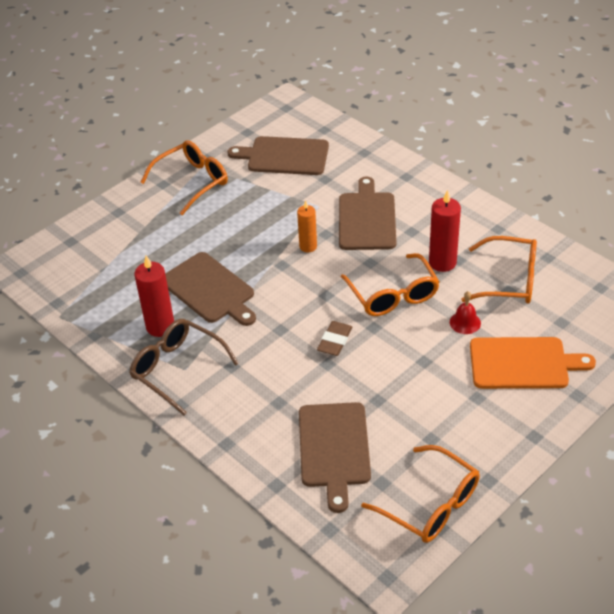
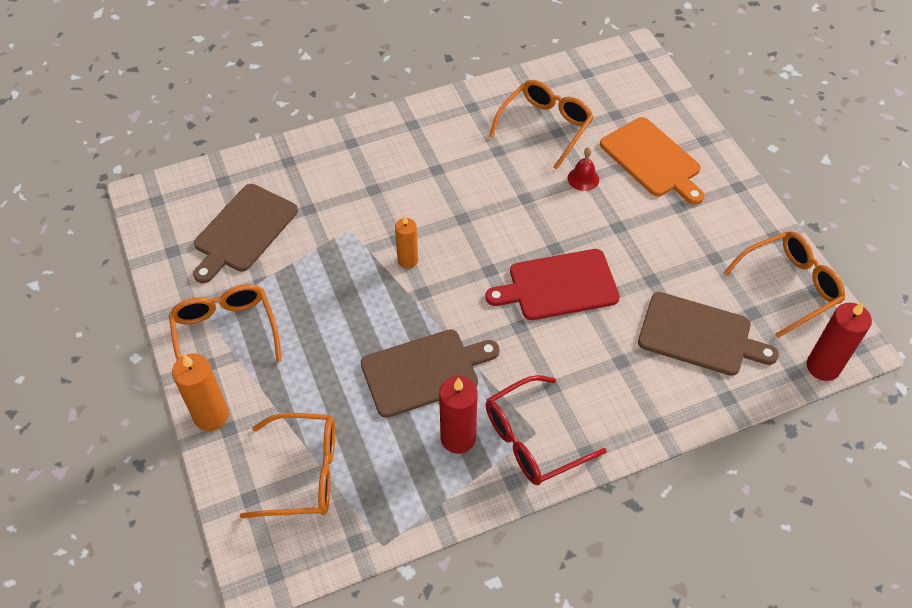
camera: 70 degrees left, 10 degrees up
(124, 201) = (211, 416): none -> orange candle
(177, 369) = (533, 439): brown glasses -> red glasses
(335, 341) = (559, 286): brown eraser -> red cutting board
(367, 219) = (395, 197): brown cutting board -> none
(393, 294) = (518, 217): orange glasses -> orange glasses (303, 473)
(442, 262) = (495, 164): red candle -> red candle (823, 366)
(523, 363) = (652, 159): orange cutting board -> orange cutting board turned 120 degrees clockwise

